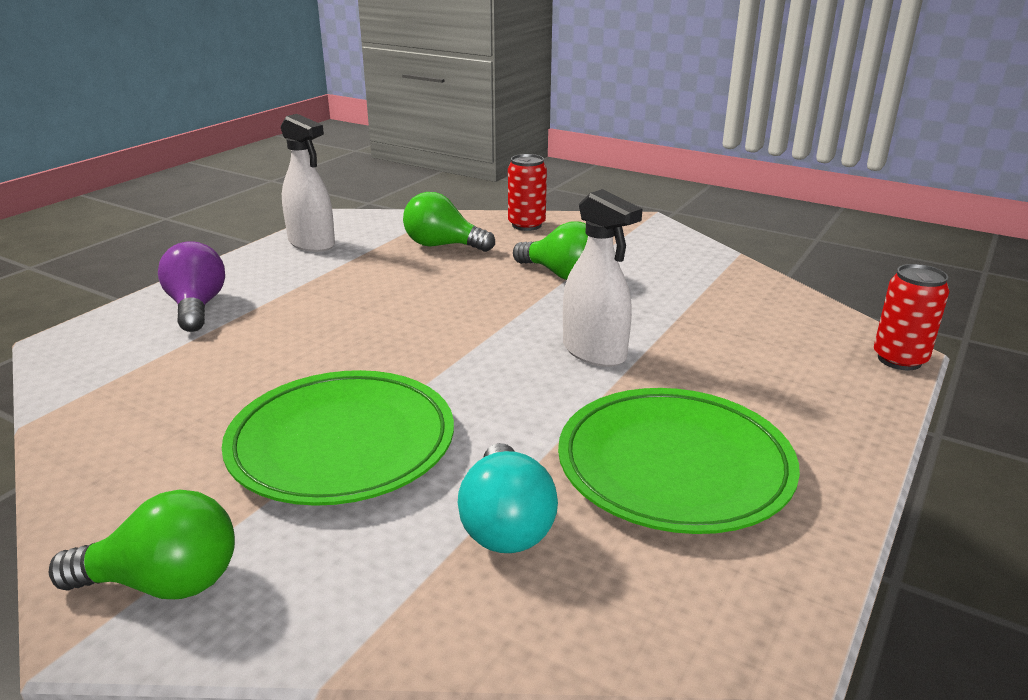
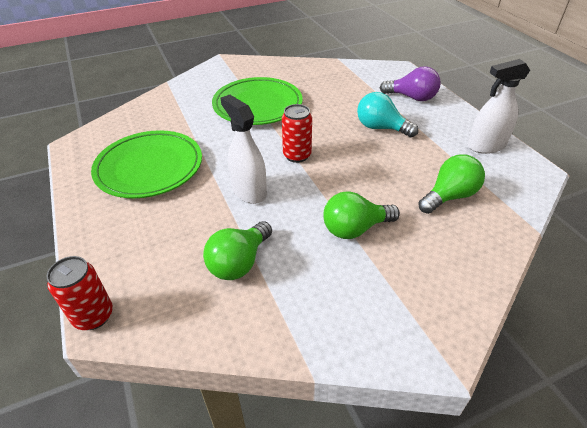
camera: 125 degrees right, 15 degrees up
(164, 583) = (228, 69): green light bulb -> green light bulb (239, 262)
(505, 524) = (176, 121): turquoise light bulb -> turquoise light bulb (381, 128)
(526, 225) = (472, 259): red can -> red can (297, 155)
(594, 352) = (249, 191): white spray bottle -> white spray bottle turned 60 degrees clockwise

